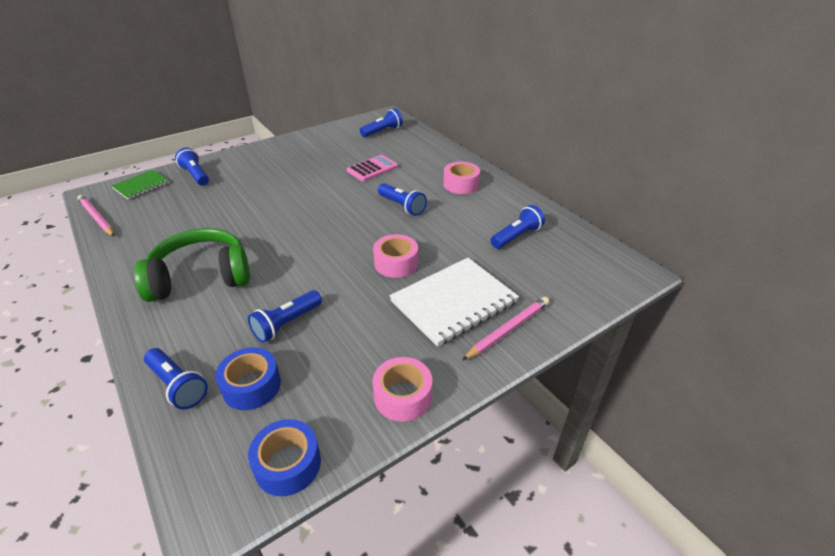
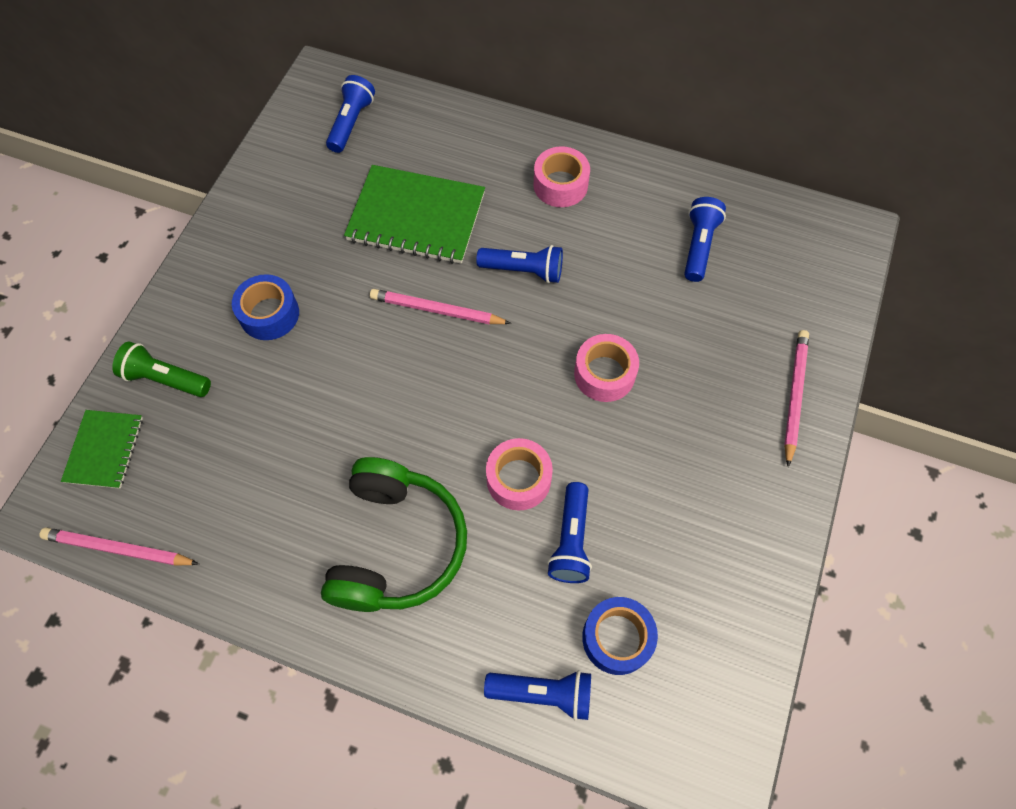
camera: 35 degrees left, 25 degrees up
(196, 175) = (166, 379): blue flashlight -> green flashlight
(201, 277) = (397, 545): green headphones -> green headphones turned 150 degrees clockwise
(288, 464) = (735, 688): blue tape -> blue tape (269, 314)
(339, 202) = (437, 310): none -> pink pencil
(372, 169) = (416, 217): pink calculator -> green notebook
(403, 396) = (767, 545): pink tape -> pink tape (518, 479)
(454, 302) = (714, 392): white notebook -> none

